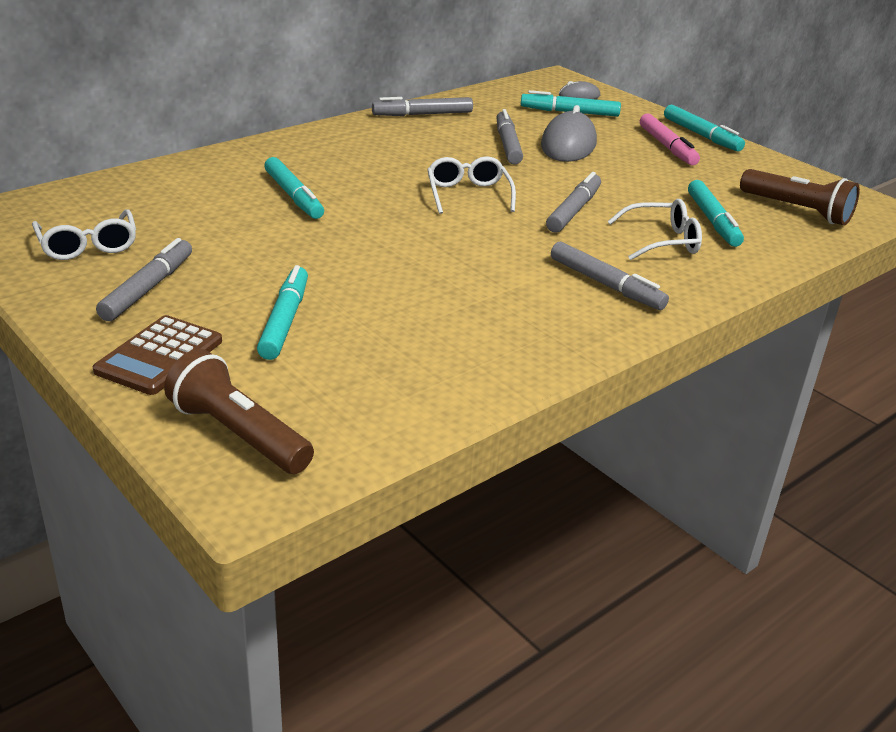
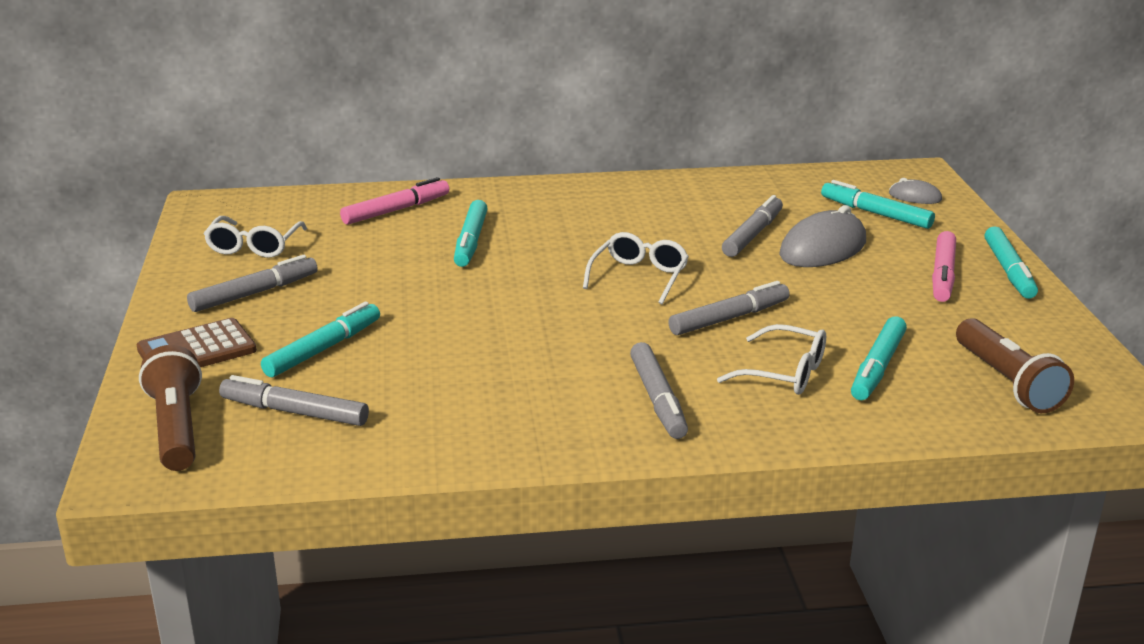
camera: 35 degrees right, 5 degrees down
(188, 183) = (396, 210): none -> pink marker
(422, 114) = (702, 186): grey marker -> grey marker (294, 412)

